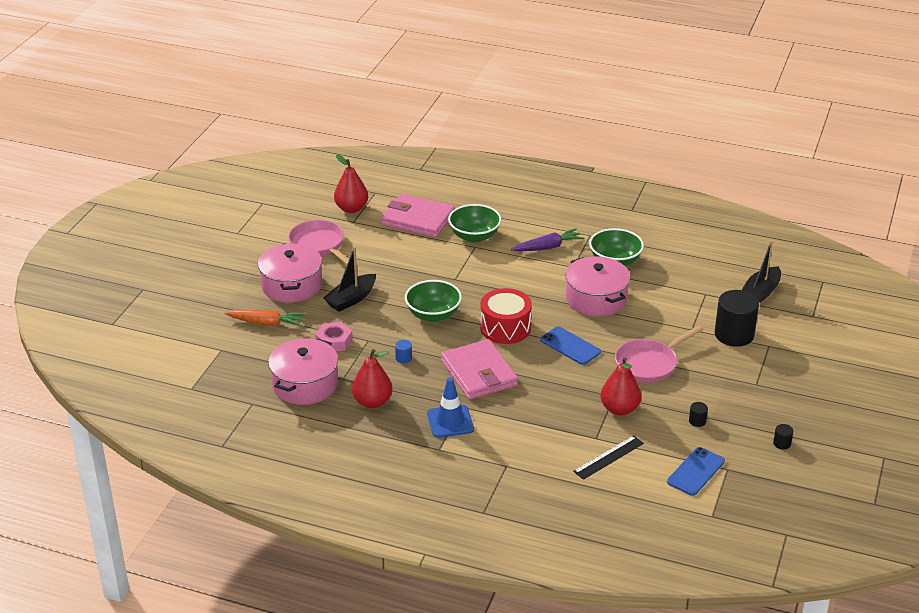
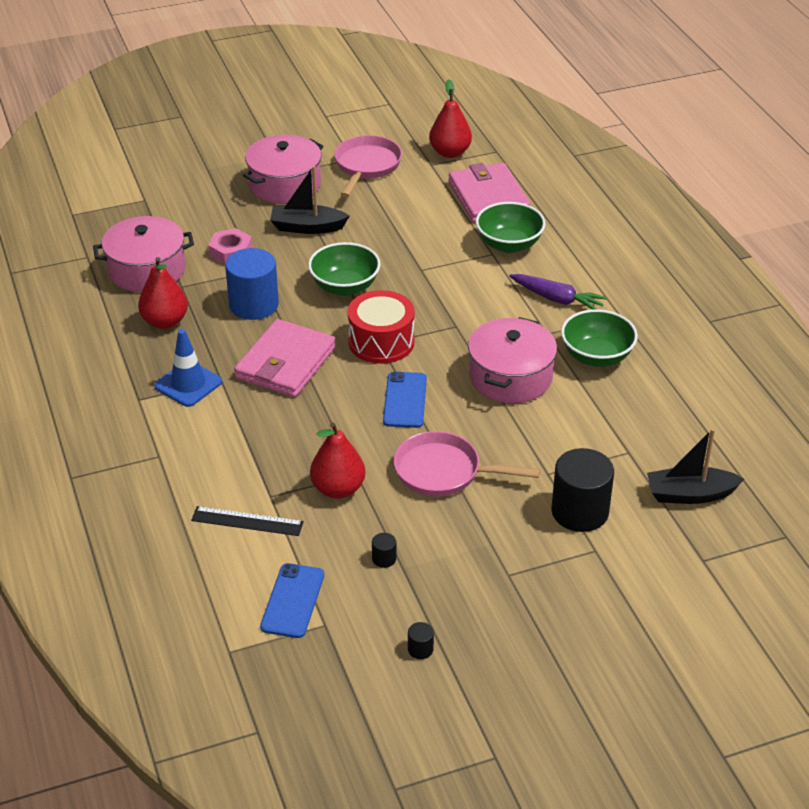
camera: 50 degrees right, 5 degrees up
(266, 323) = (211, 202): orange carrot -> none
(403, 358) = (254, 305): blue cylinder -> blue cylinder, size x2.44
(695, 471) = (293, 601): blue phone -> blue phone turned 75 degrees counterclockwise

